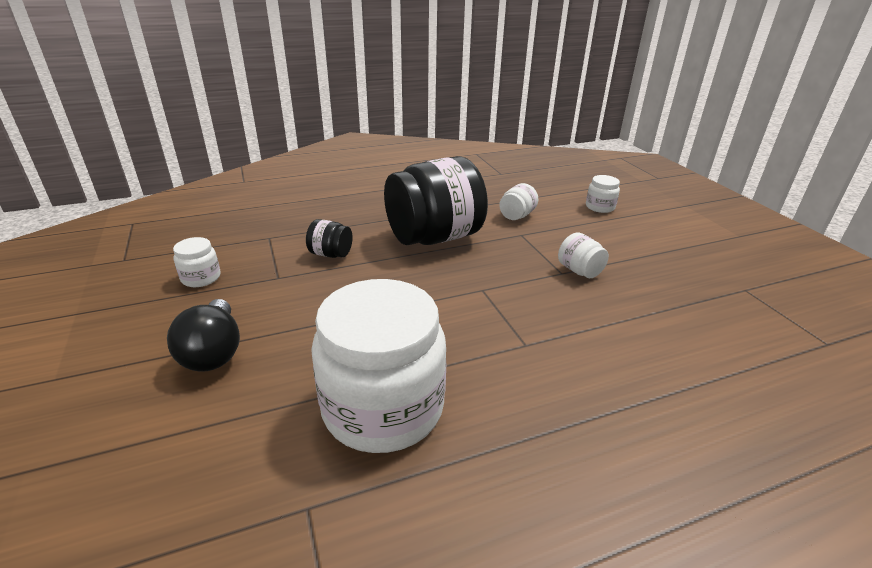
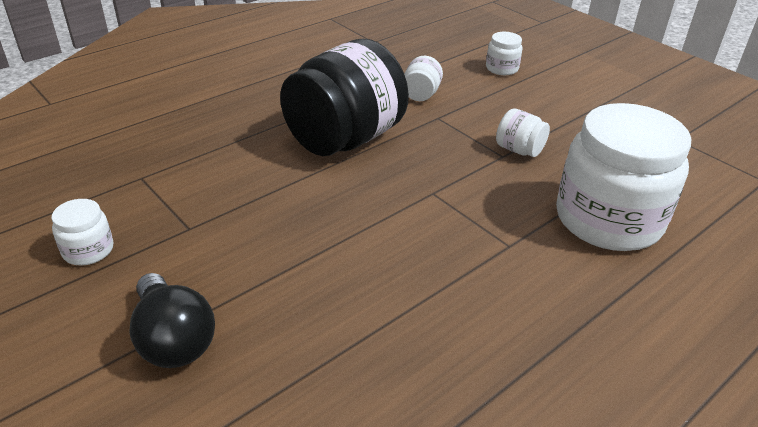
camera: 20 degrees left, 5 degrees up
(331, 254) = (235, 184): black jar -> none
(383, 408) = (407, 351): white jar -> white jar (608, 220)

